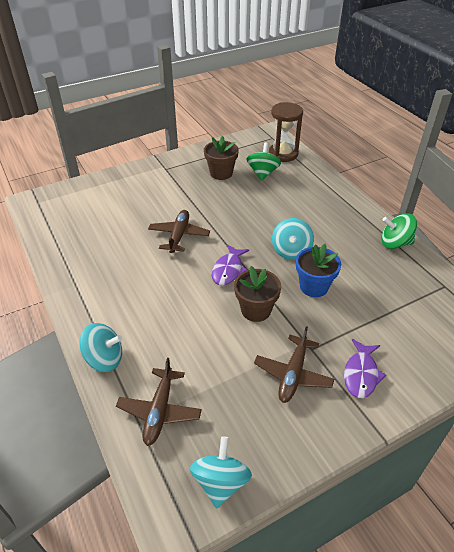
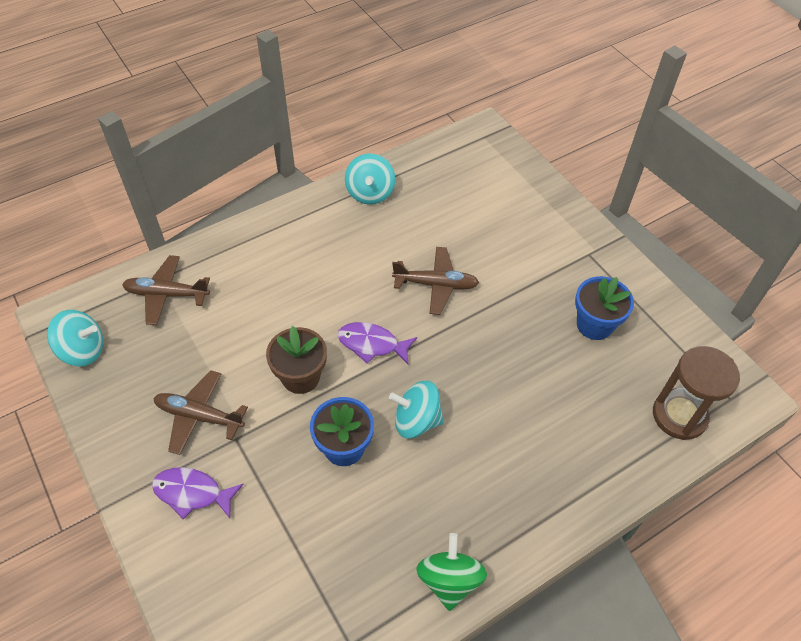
camera: 85 degrees right, 10 degrees up
(104, 359) = (234, 241): turquoise spinning top -> turquoise spinning top (370, 193)
(221, 173) = (594, 325): brown flower pot -> blue flower pot
(263, 173) = (609, 383): green spinning top -> none

